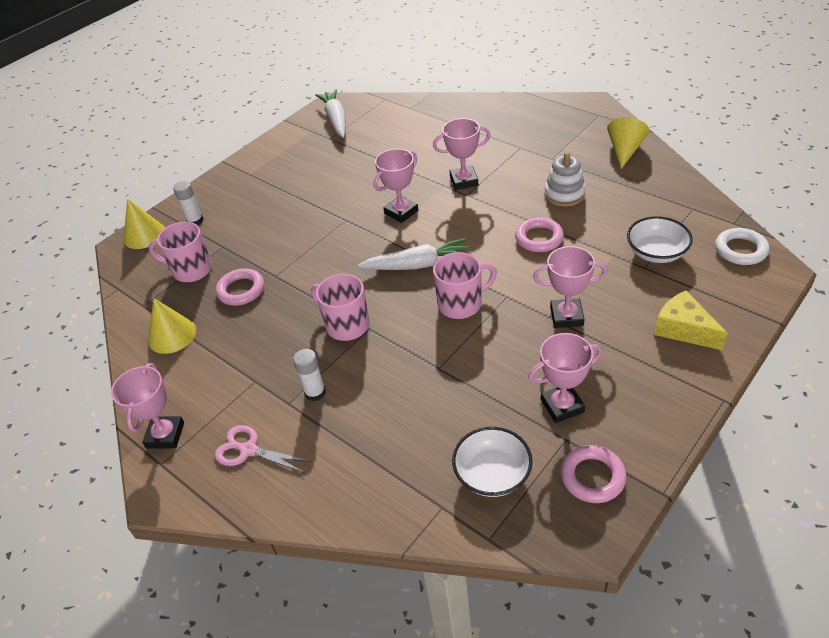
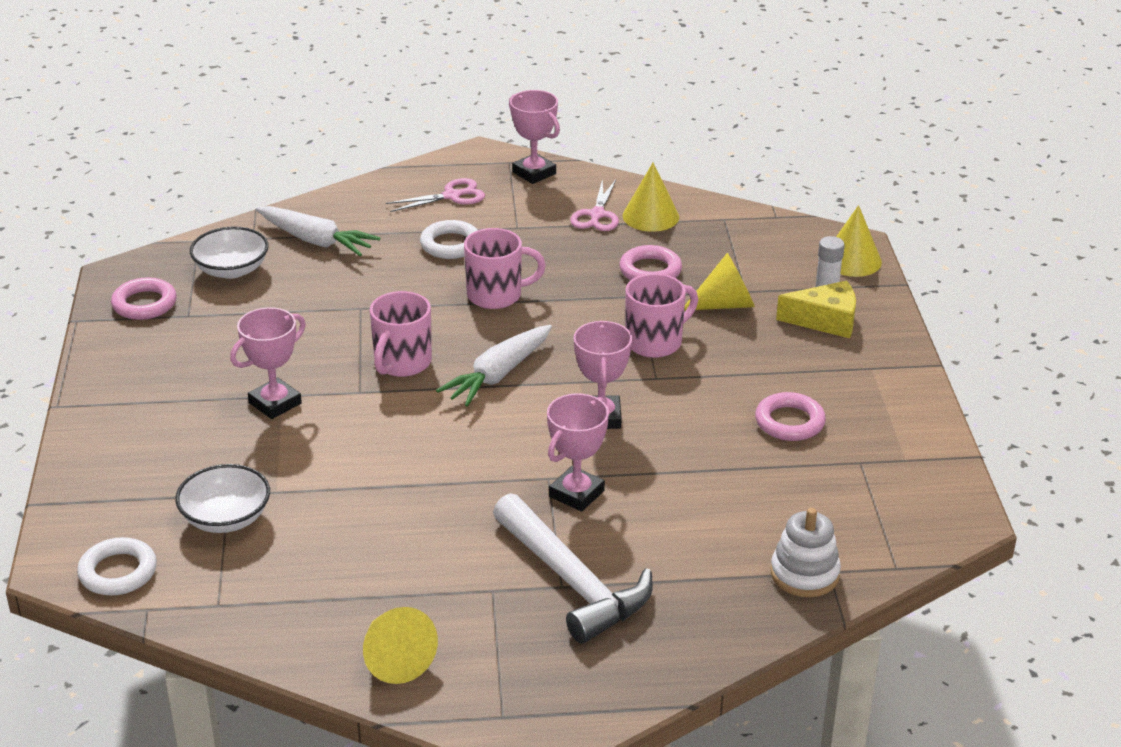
camera: 130 degrees right, 10 degrees down
(191, 270) = (735, 260): pink mug -> pink mug (655, 342)
(196, 358) = (597, 215): none -> pink scissors
(245, 243) = (725, 304): none -> yellow cone
(315, 392) = (450, 244): white glue stick -> white ring
(336, 120) = (903, 494): white carrot -> white carrot (315, 240)
(514, 146) = (572, 582): none -> white hammer
(539, 238) = (390, 467): pink ring -> pink ring (789, 422)
(562, 406) = (212, 334): pink trophy -> none
(564, 194) = (416, 541): white stacking toy -> white stacking toy (804, 574)
(683, 329) = (136, 448): yellow cheese -> yellow cheese (825, 321)

